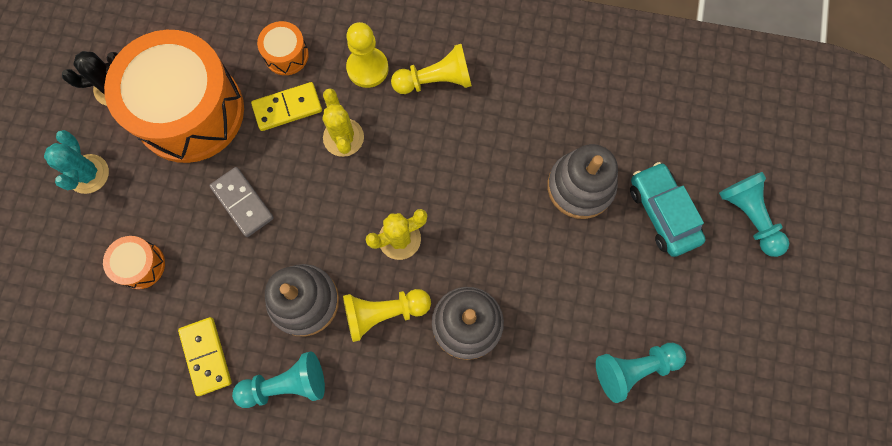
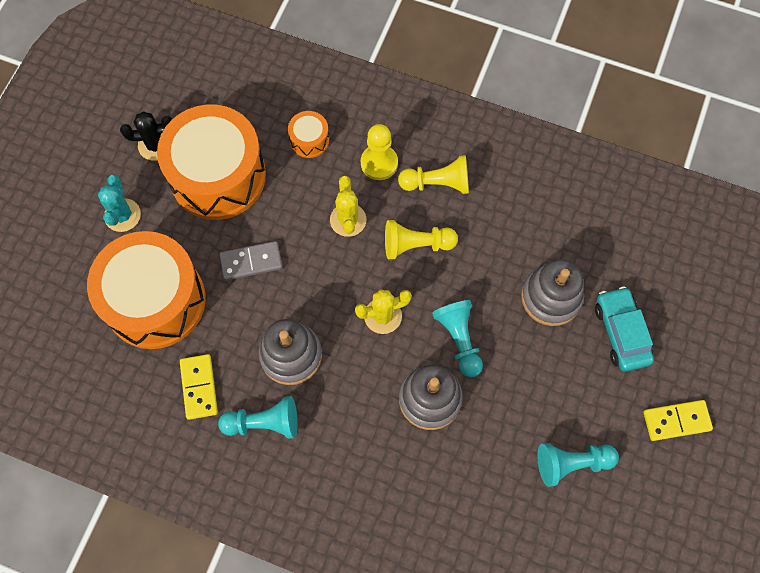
camera: 10 degrees right, 5 degrees down
(141, 265) = (155, 300): orange drum -> orange drum, size x2.39
(243, 202) = (251, 261): grey domino -> grey domino turned 75 degrees counterclockwise
(287, 108) = (303, 186): yellow domino -> yellow domino (676, 420)
(384, 312) = (358, 377): yellow pawn -> yellow pawn (416, 245)
(749, 217) = (699, 349): turquoise pawn -> turquoise pawn (459, 339)

